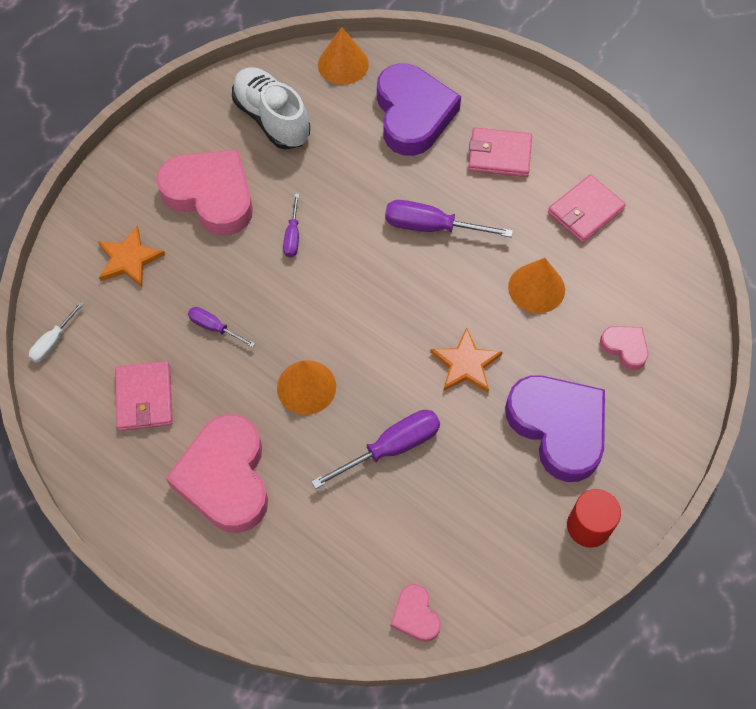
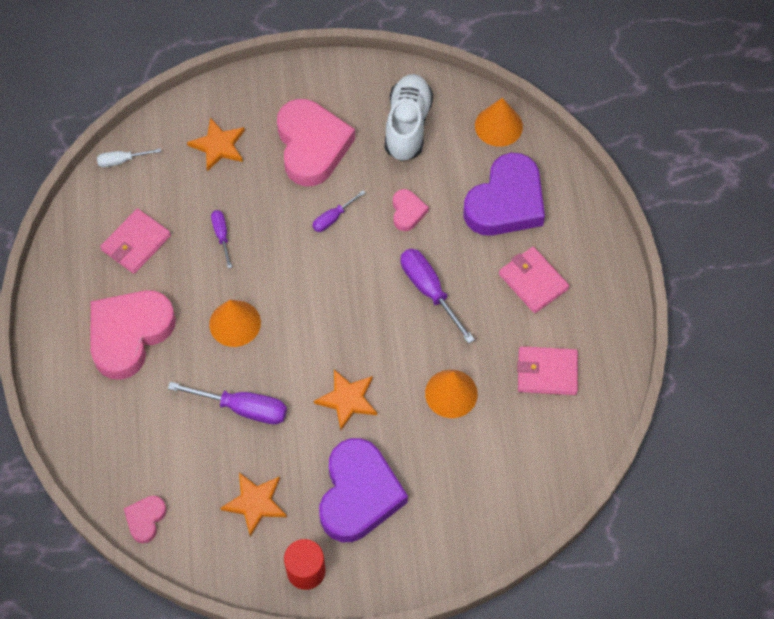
camera: 45 degrees right, 0 degrees up
(488, 513) = (255, 503): none -> orange star
(625, 347) = (463, 486): pink heart -> pink heart (407, 212)

